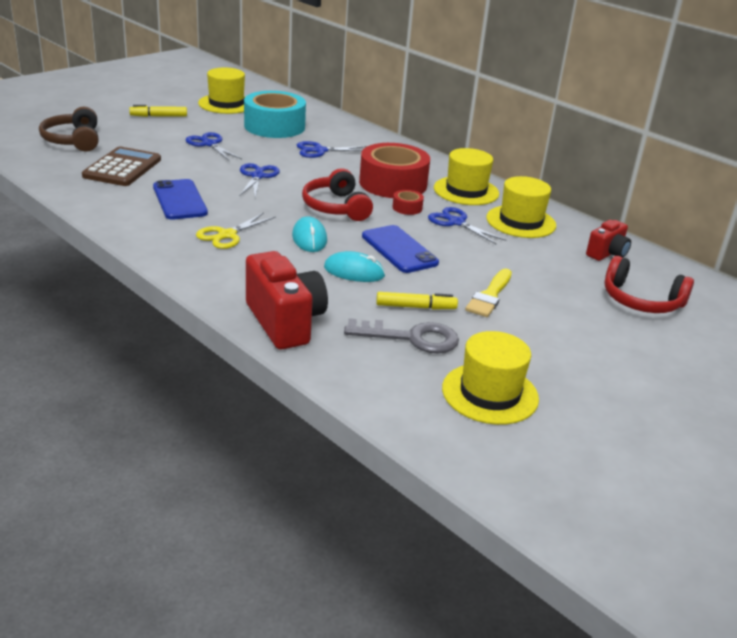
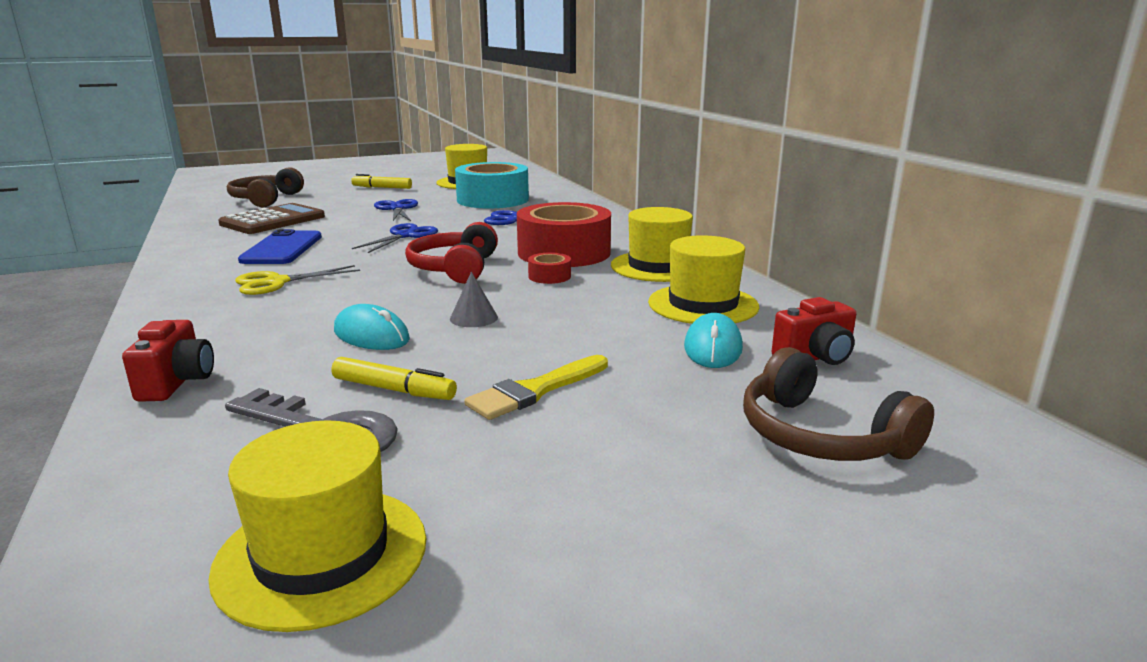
camera: 25 degrees right, 10 degrees down
(285, 322) = (177, 382): red camera -> red camera, size x0.58
(309, 238) = (371, 294): turquoise mouse -> turquoise mouse (713, 348)
(399, 249) = (473, 318): blue phone -> grey cone
(456, 222) = (599, 297): blue scissors -> none
(641, 300) = (820, 436): red headphones -> brown headphones

